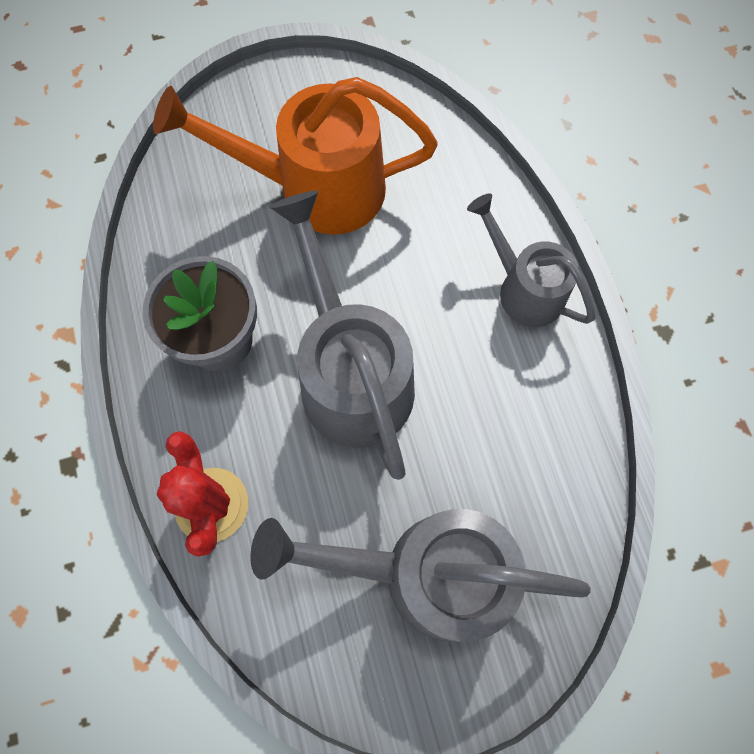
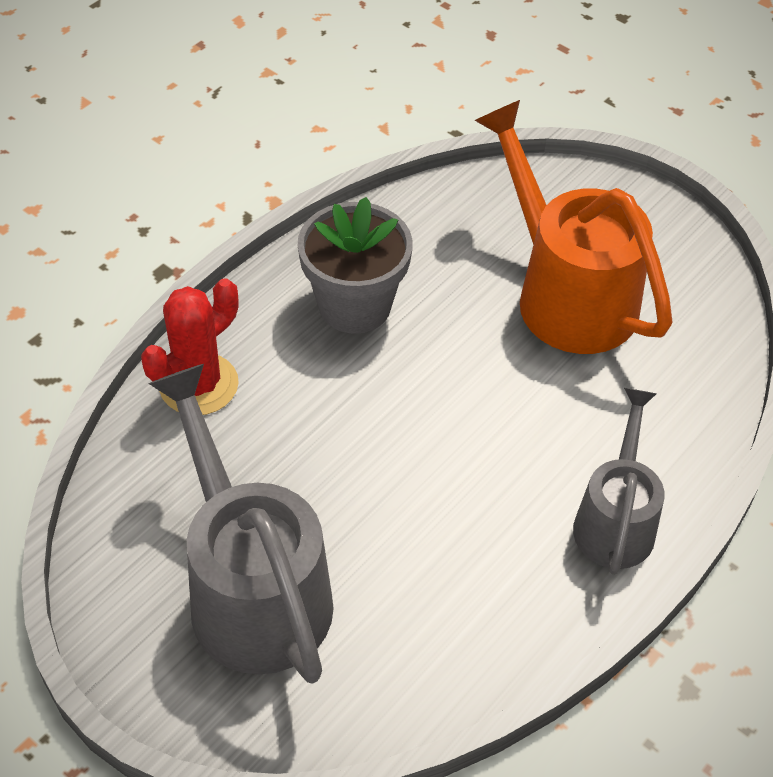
camera: 55 degrees right, 20 degrees down
(351, 373) = (403, 421): grey watering can -> none

